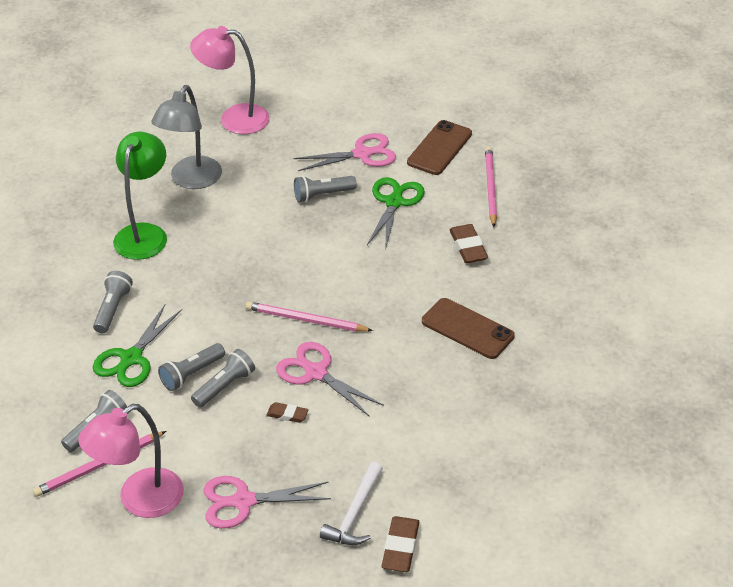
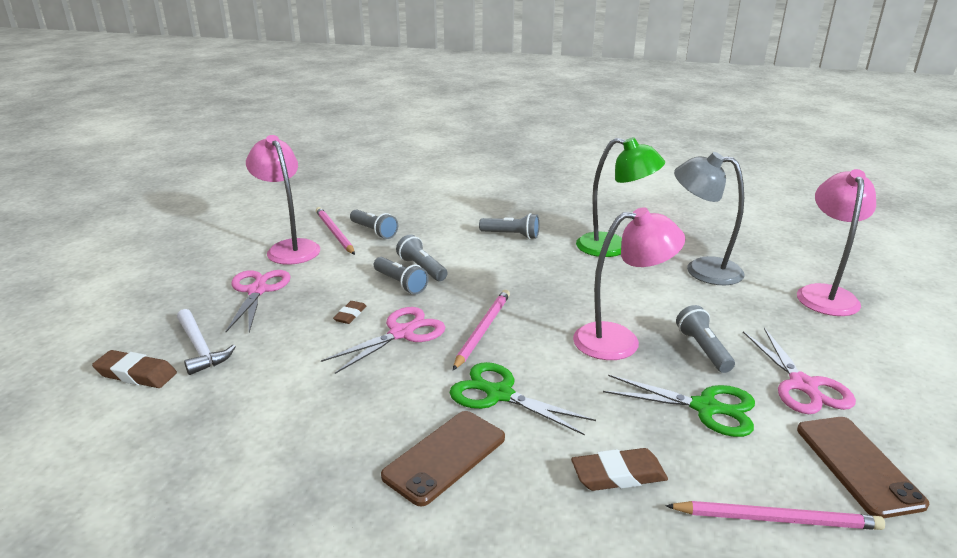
camera: 95 degrees right, 15 degrees down
(131, 358) = (449, 243): green scissors -> green scissors (499, 394)
(314, 238) = (620, 340): none -> pink lamp
(354, 514) = (200, 348): white hammer -> white hammer turned 150 degrees counterclockwise
(439, 148) = (857, 465): brown phone -> brown phone turned 45 degrees clockwise

